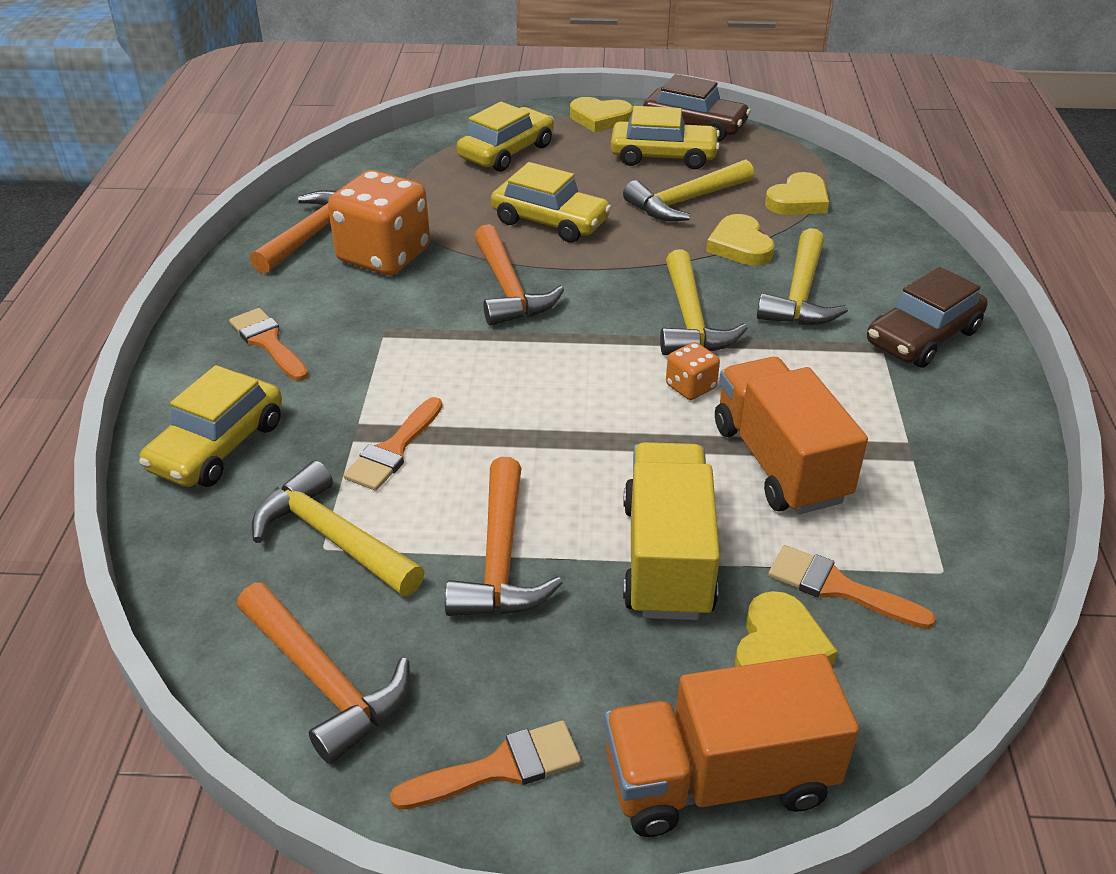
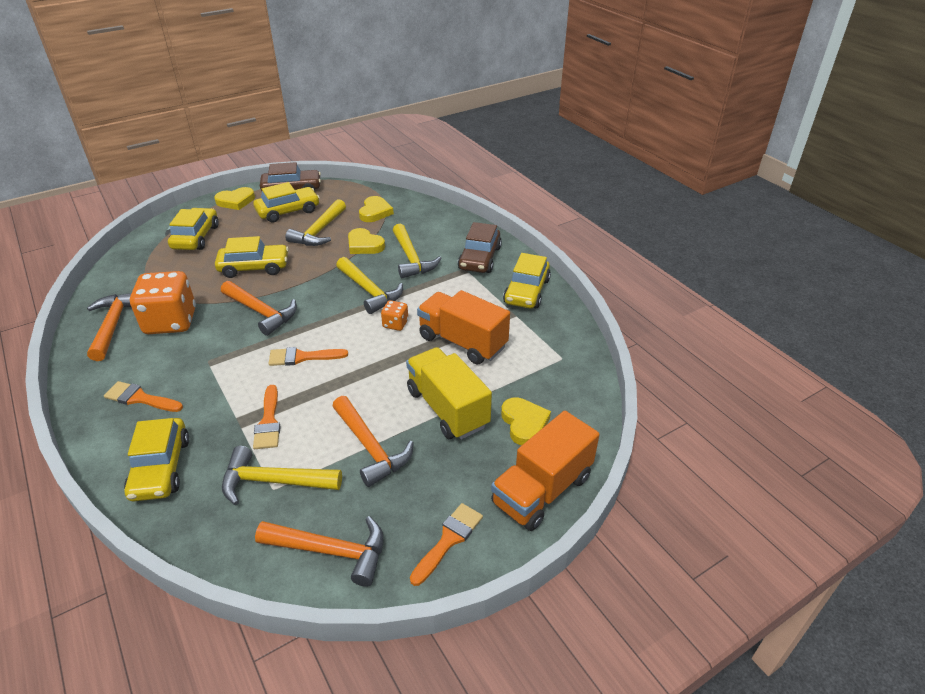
camera: 35 degrees left, 0 degrees up
(838, 588) = (528, 385): orange brush -> orange brush (302, 357)
(967, 426) = (526, 291): none -> yellow car

